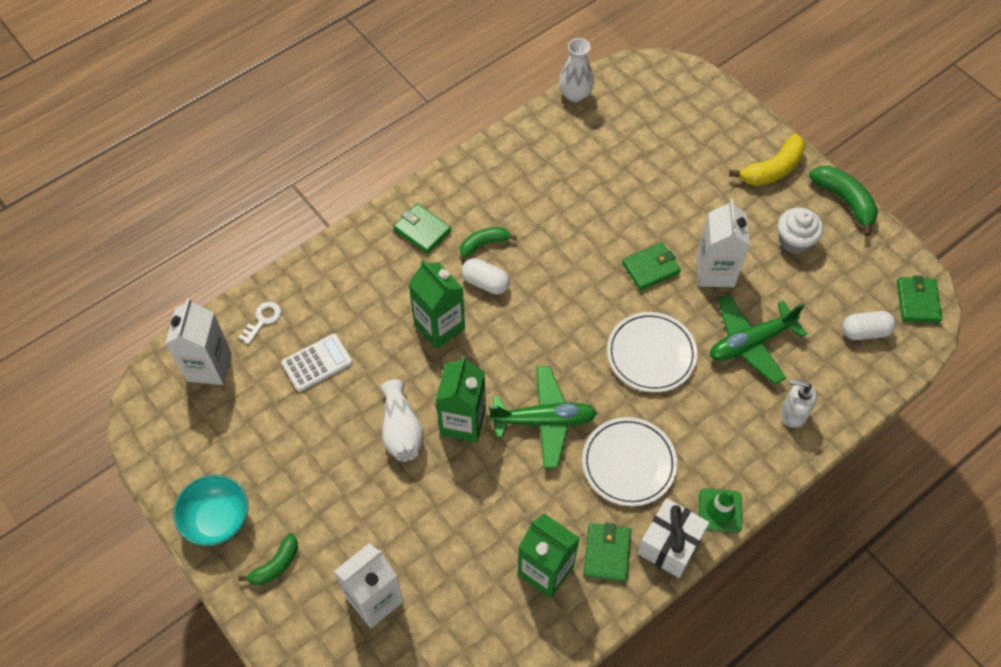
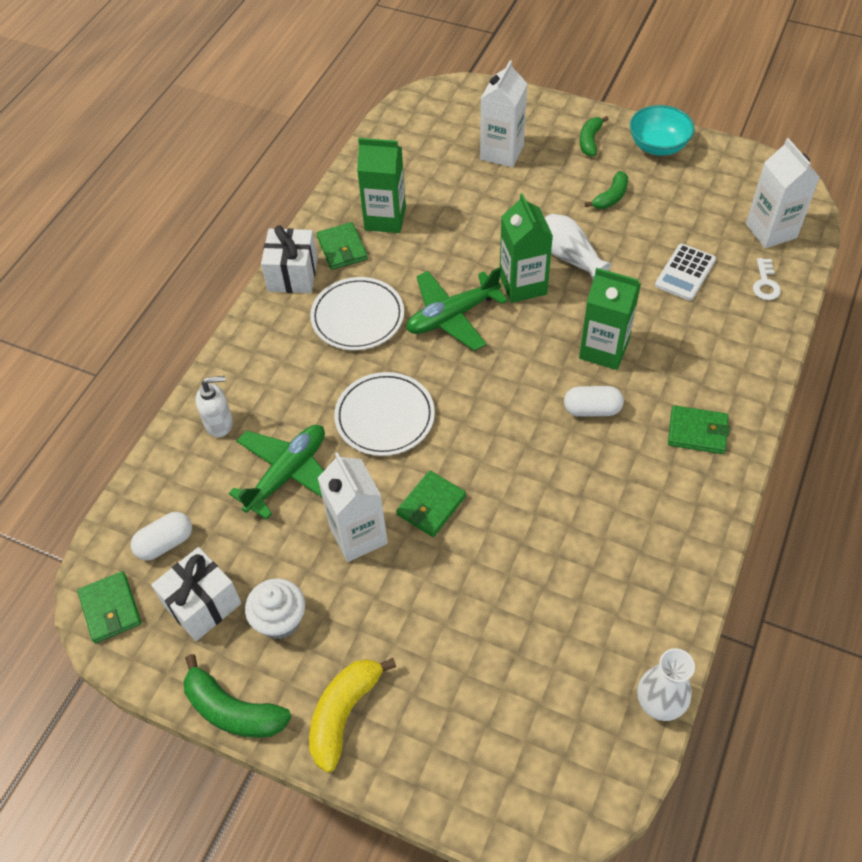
camera: 155 degrees right, 5 degrees down
(484, 244) = (623, 448): green banana -> green banana (611, 197)
(720, 510) = (260, 316): green traffic cone -> none
(847, 275) = (202, 604): none -> white gift

